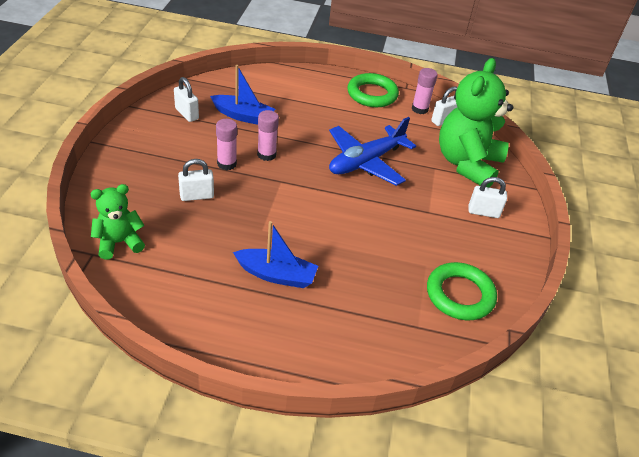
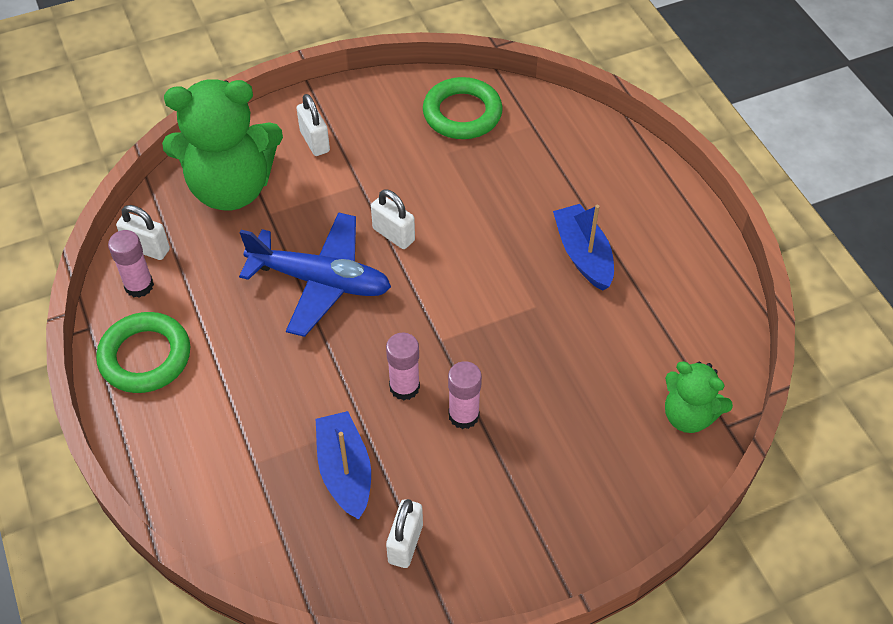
camera: 120 degrees left, 10 degrees up
(197, 196) = (549, 402): white padlock -> white padlock (393, 234)

